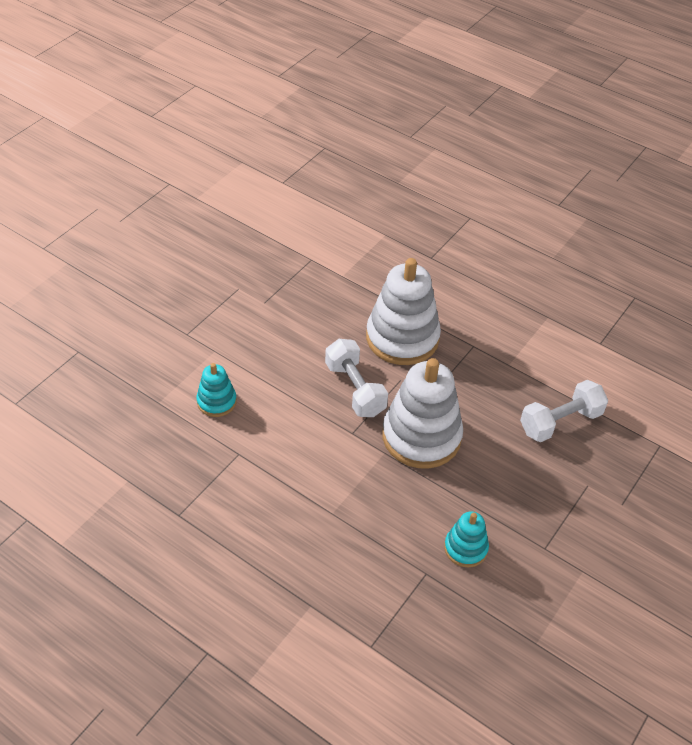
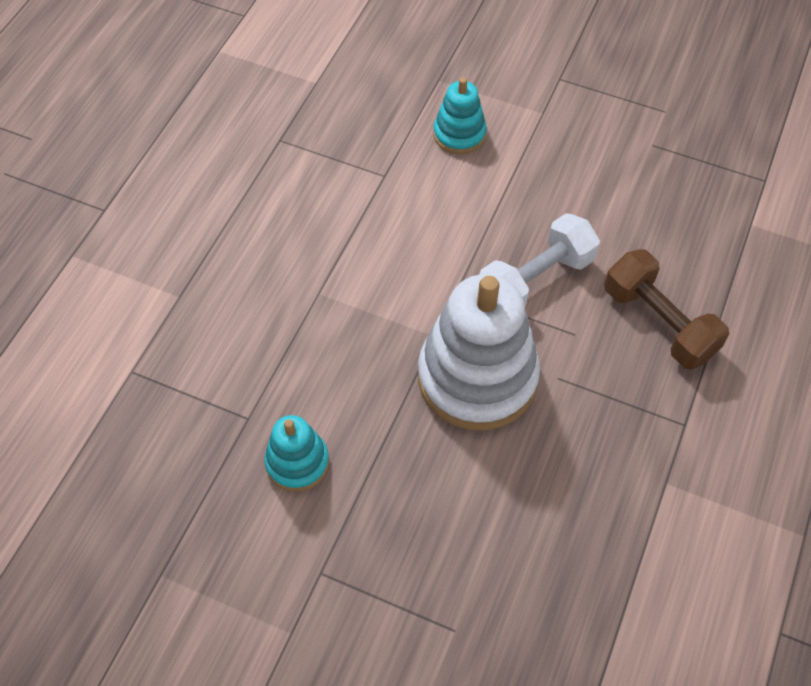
camera: 80 degrees right, 10 degrees up
(402, 338) = (658, 323): white stacking toy -> brown dumbbell
(560, 422) = (571, 576): white dumbbell -> none

